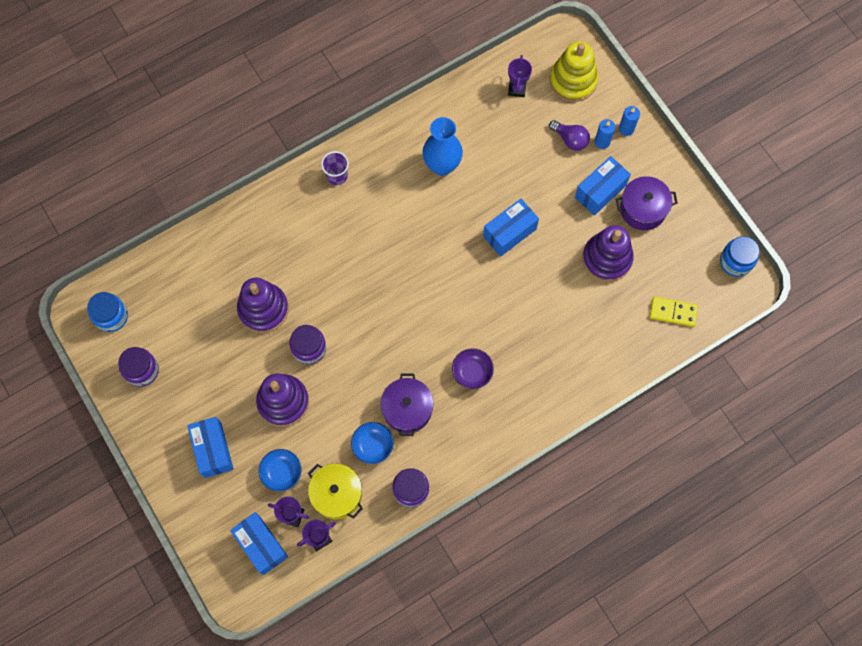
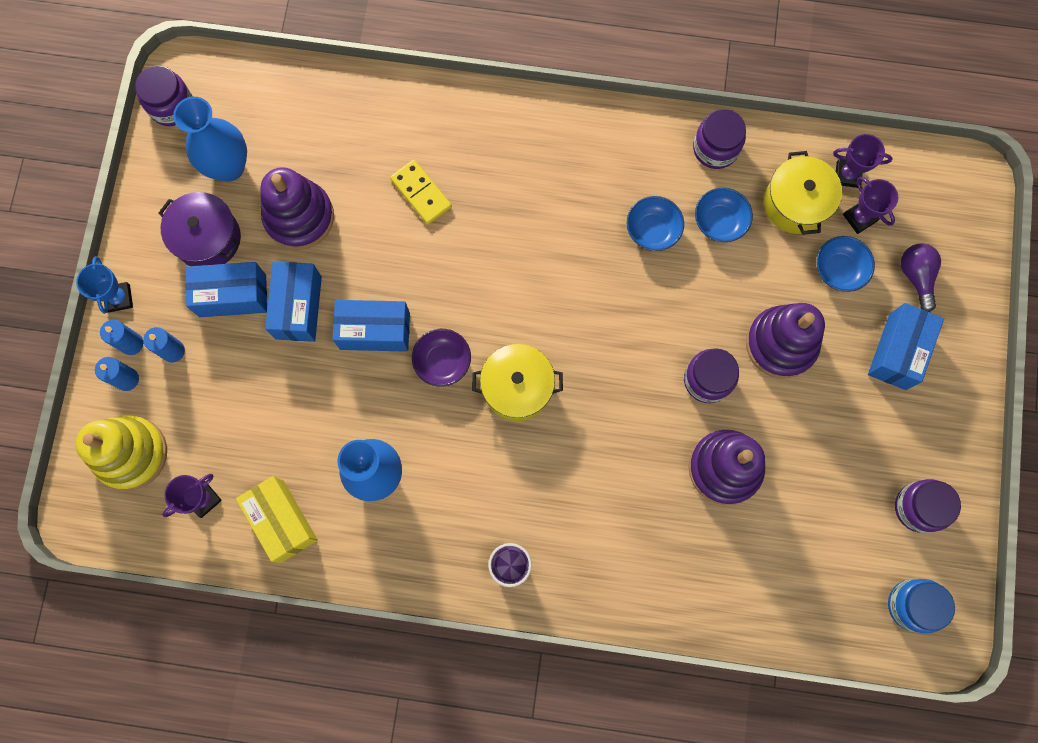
camera: 140 degrees left, 5 degrees up
(261, 545) = (914, 214): blue box -> blue box (298, 307)
(407, 409) = (652, 230): purple pot -> blue bowl
(408, 263) = (517, 387): none -> yellow pot
(469, 109) = (282, 521): none -> yellow box
(472, 372) = (551, 214): purple bowl -> purple bowl (442, 362)
(570, 139) = (205, 383): purple light bulb -> purple light bulb (916, 276)
(610, 111) = (127, 379): none -> blue candle
(656, 144) = (119, 298): none -> blue trophy
(671, 254) = (229, 167): none -> blue vase
(673, 312) = (287, 108): yellow domino -> yellow domino (421, 193)
(735, 261) = (171, 106): blue jar -> purple jar

